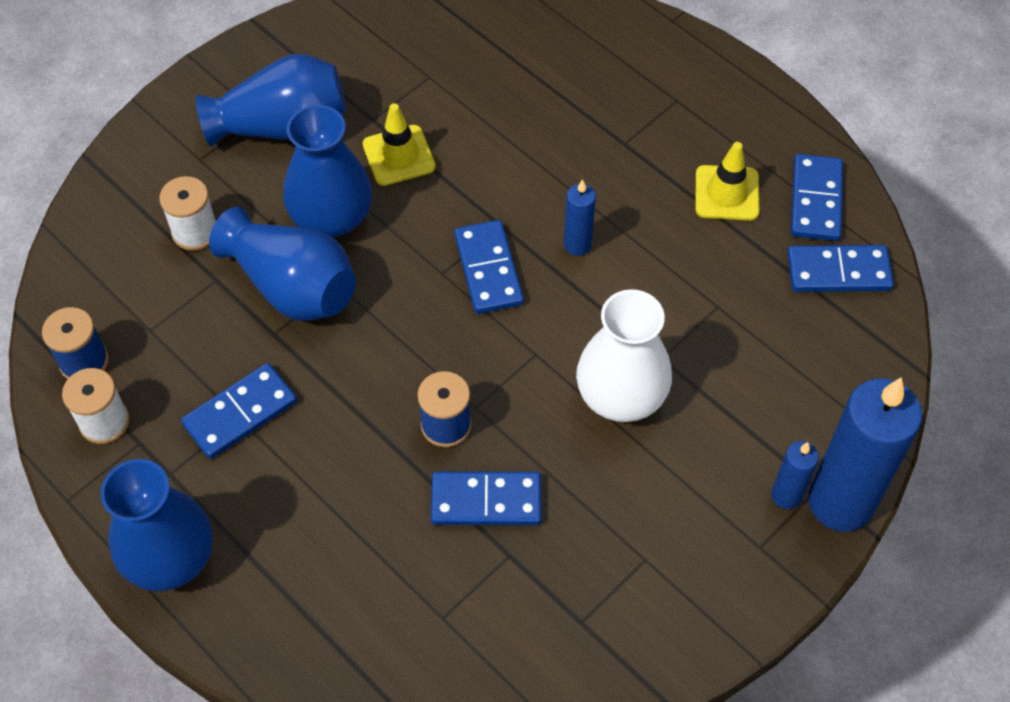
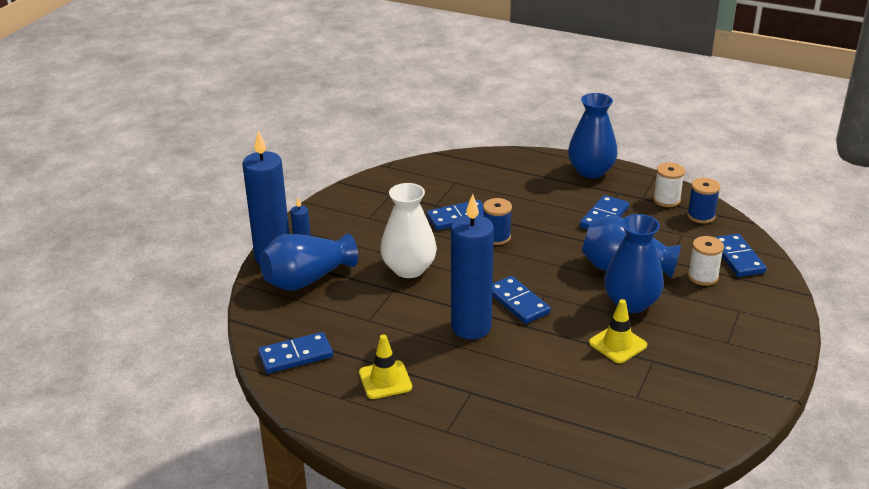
camera: 160 degrees right, 25 degrees down
(283, 127) = (706, 340): blue vase -> blue vase (307, 279)
(577, 245) = (471, 327): blue candle -> blue candle, size x2.14
(816, 200) = (320, 392): blue domino -> blue domino (737, 258)

